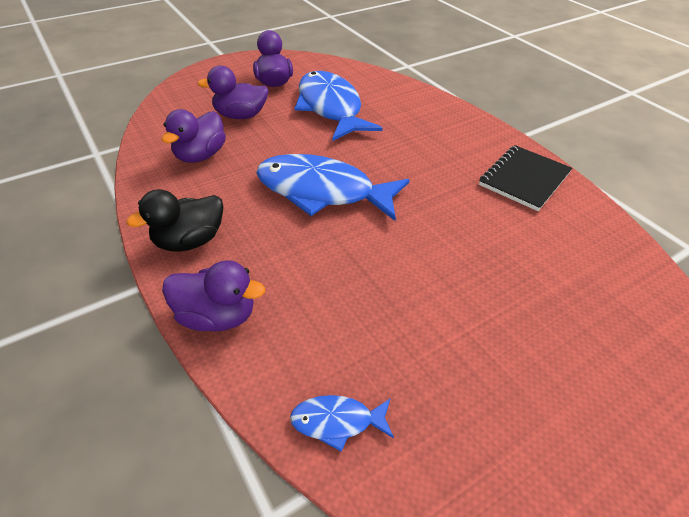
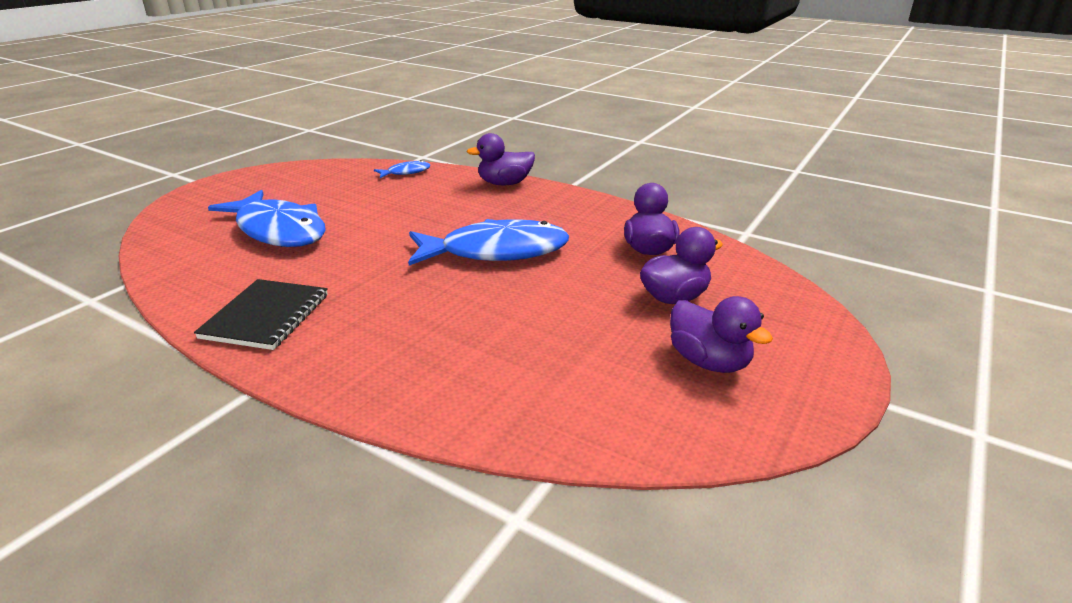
camera: 155 degrees right, 15 degrees down
(189, 241) = (567, 203): black duck -> none
(330, 108) = (575, 343): blue fish -> blue fish (278, 230)

